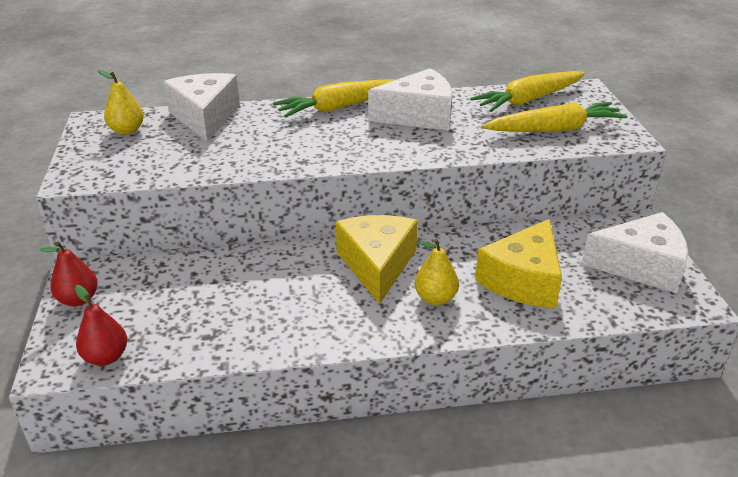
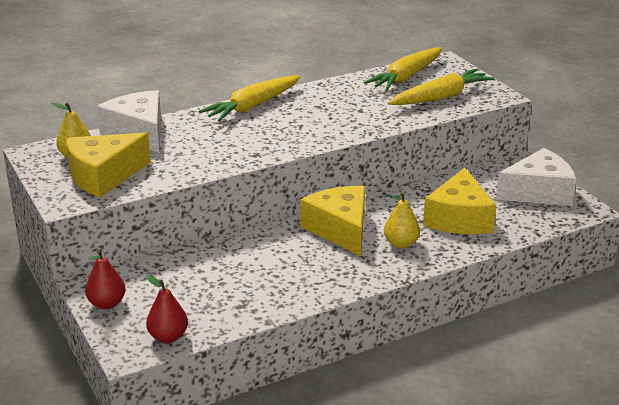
camera: 20 degrees left, 5 degrees down
(133, 157) = (103, 176): none -> yellow cheese
(419, 116) = (325, 103): white cheese -> none

